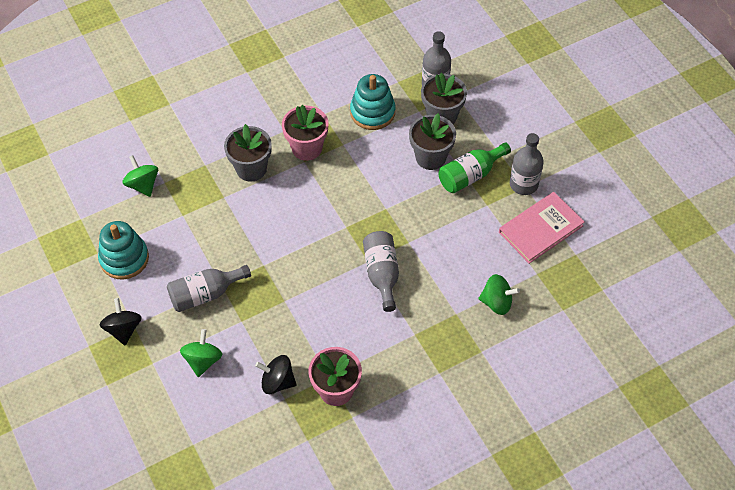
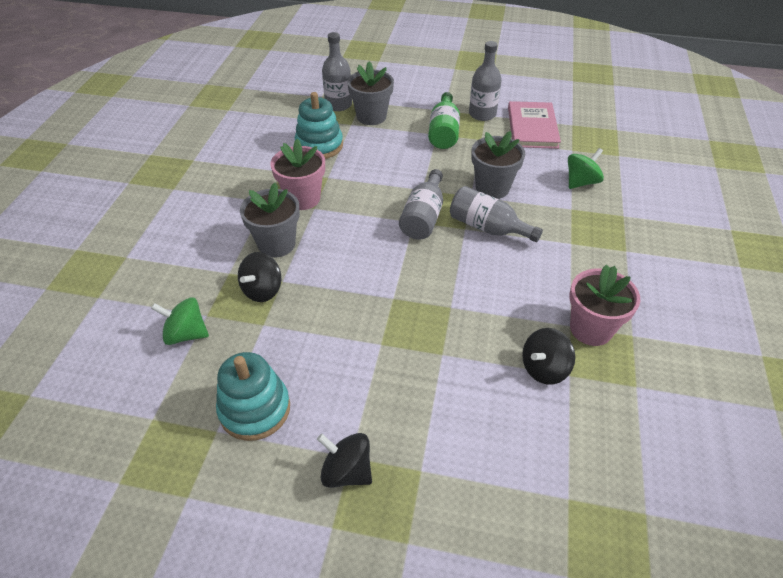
camera: 50 degrees left, 10 degrees down
(203, 360) = (461, 417): green spinning top -> none
(205, 294) = (379, 364): grey bottle -> grey bottle (423, 217)
(207, 193) = (262, 290): none -> black spinning top
(430, 157) = (402, 141): grey flower pot -> grey flower pot (492, 188)

